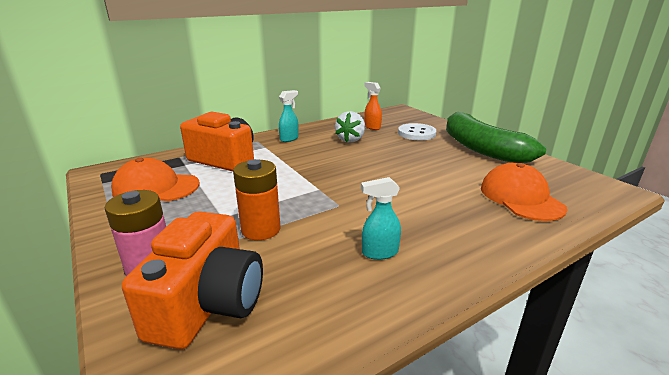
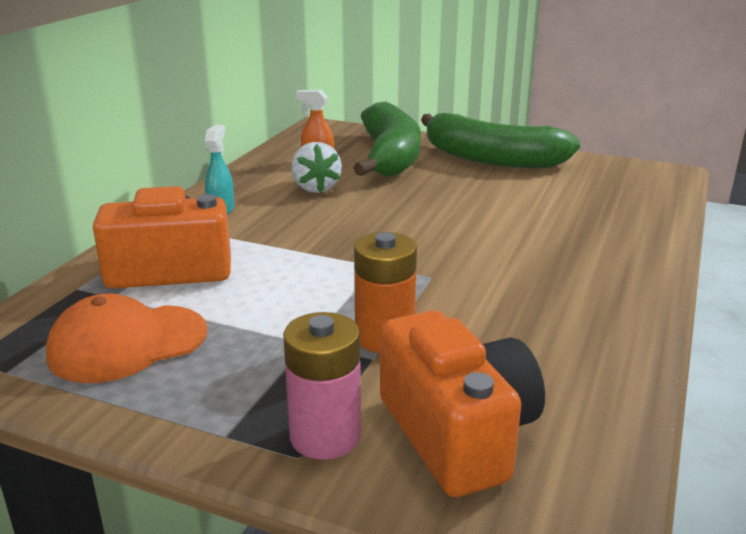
camera: 35 degrees left, 0 degrees up
(379, 253) = (549, 310): turquoise spray bottle -> none
(416, 133) = (390, 157): white button -> green banana
(521, 197) = (600, 206): orange cap -> none

